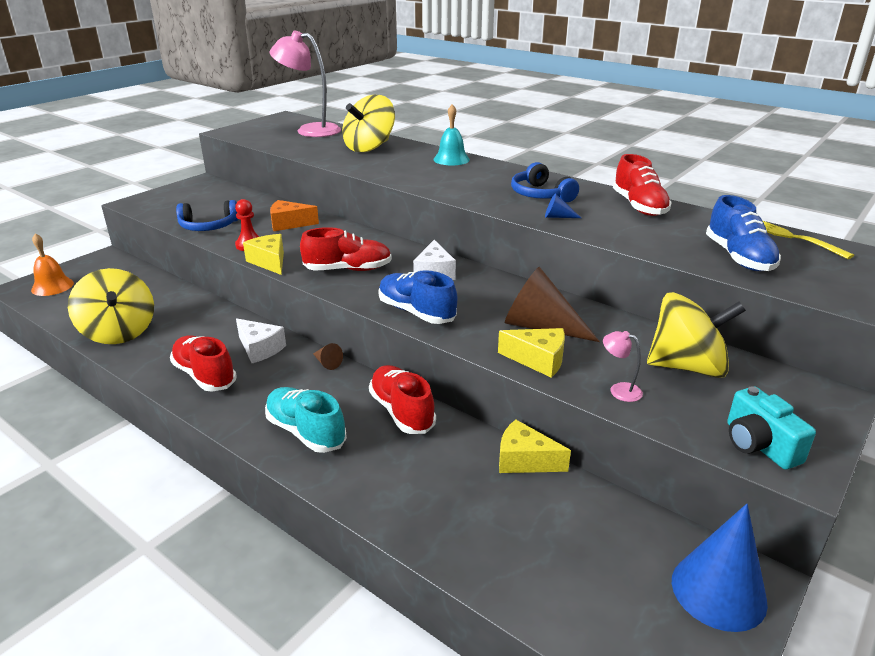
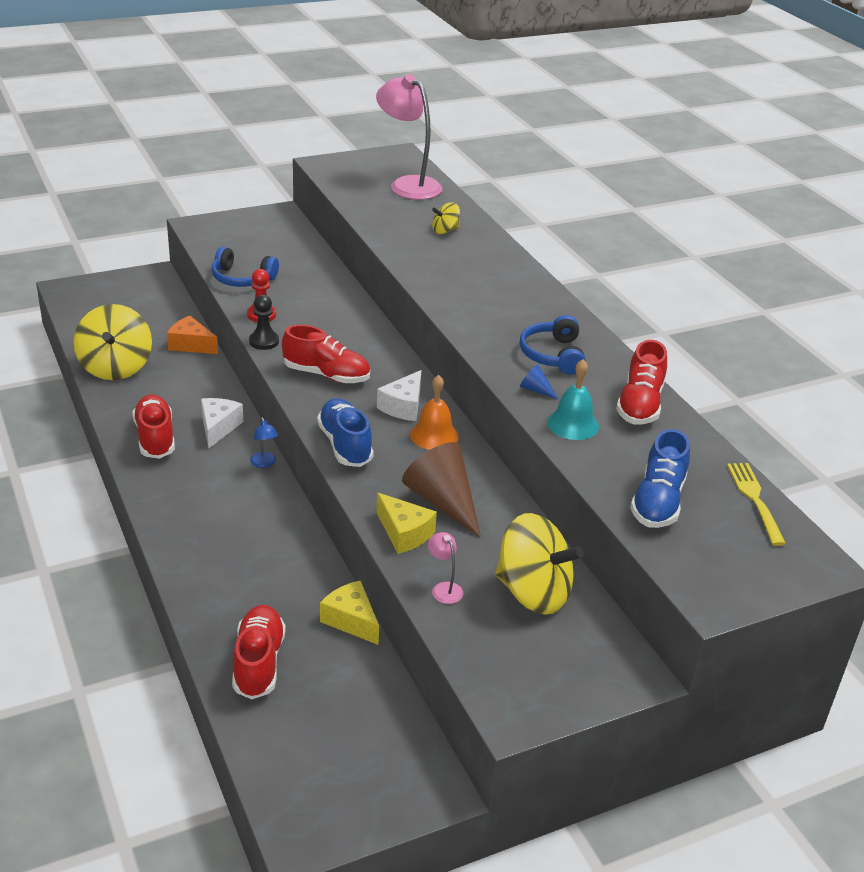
camera: 25 degrees right, 5 degrees up
(52, 286) = (91, 296): orange bell -> orange bell (434, 435)
(260, 349) = (218, 427): white cheese -> white cheese turned 150 degrees counterclockwise
(269, 262) = (264, 341): yellow cheese -> black pawn
(289, 224) = (319, 299): orange cheese -> orange cheese (191, 345)
(306, 432) = (196, 523): turquoise shoe -> none
(327, 363) = (264, 463): brown cone -> blue lamp
(369, 147) = (445, 231): yellow spinning top -> yellow spinning top, size x0.49
(402, 412) = (288, 535): red shoe -> red shoe (258, 662)
(451, 159) = (514, 274): turquoise bell -> turquoise bell (572, 424)
(718, 591) = (399, 784): blue cone -> none
(759, 445) = (506, 683): turquoise camera -> none

